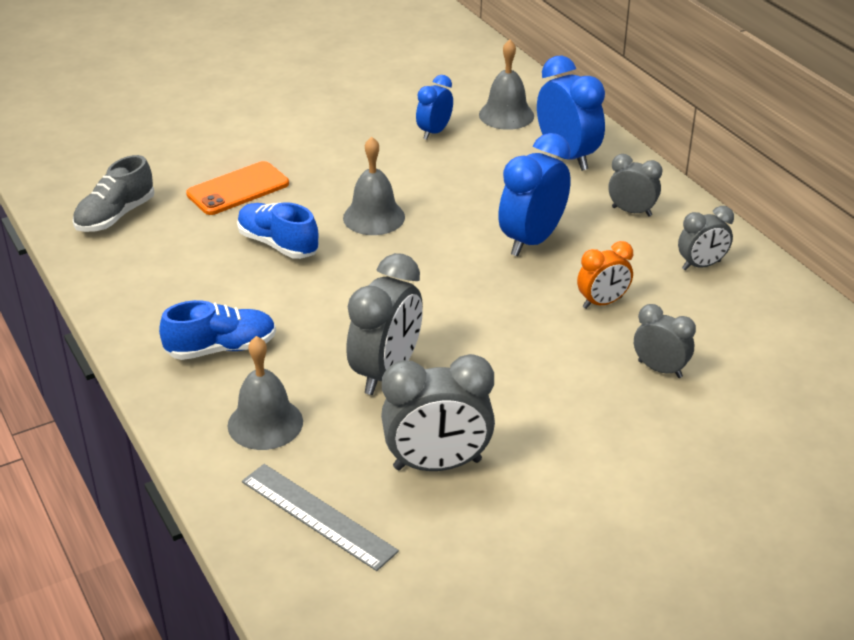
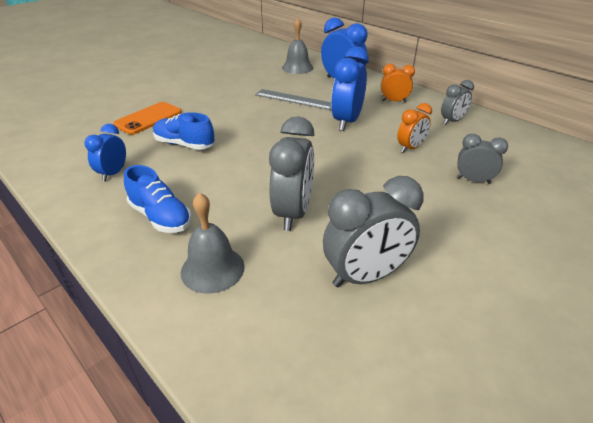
camera: 15 degrees left, 0 degrees up
(115, 216) = (63, 143): grey shoe -> none
(221, 348) = (160, 217): blue shoe -> blue shoe turned 75 degrees clockwise
(318, 516) = (287, 345): grey ruler -> grey ruler (295, 99)
(374, 217) = (243, 122): grey bell -> none
(434, 132) = (261, 79): blue clock -> blue clock (113, 173)
(631, 211) = (394, 101): grey clock -> orange clock

